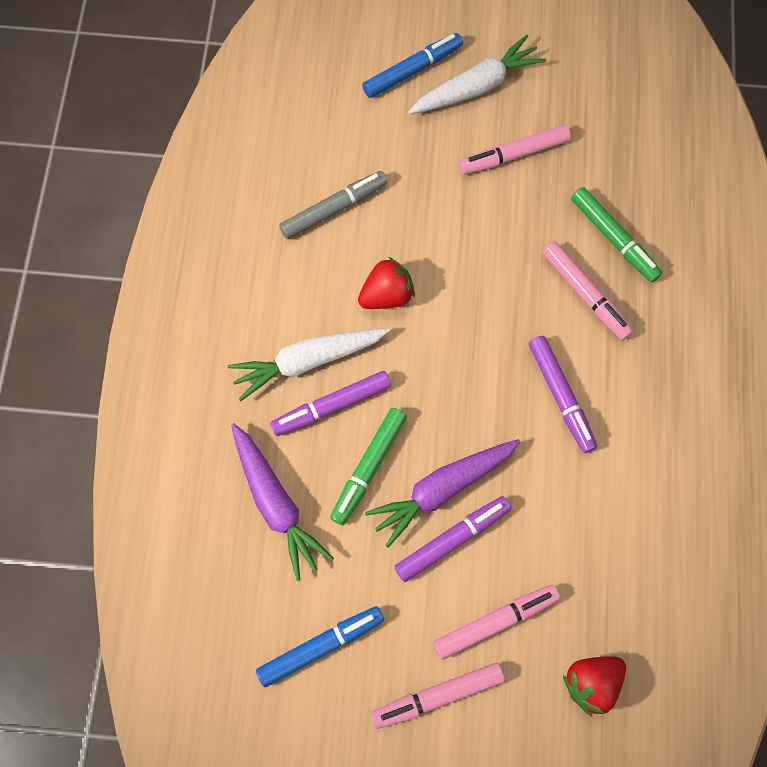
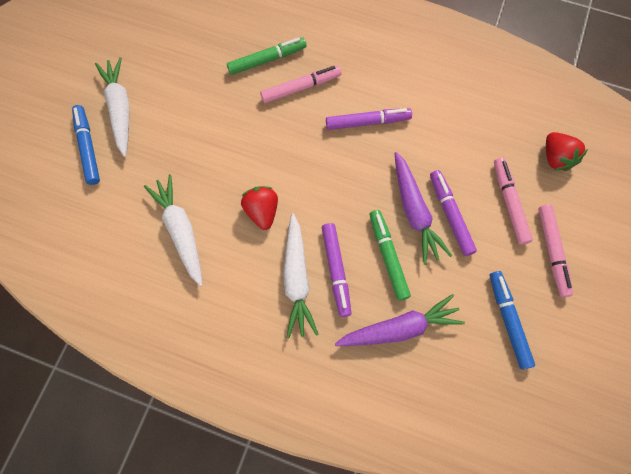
camera: 75 degrees left, 0 degrees up
(334, 209) = (181, 231): grey marker -> white carrot
(368, 467) = (388, 256): green marker -> green marker turned 150 degrees counterclockwise
(513, 155) = (183, 101): pink marker -> none

